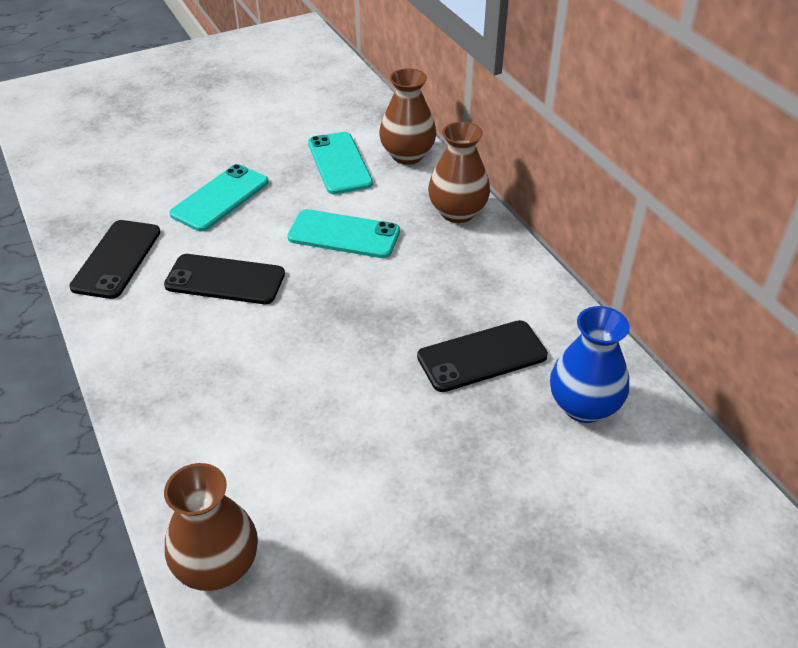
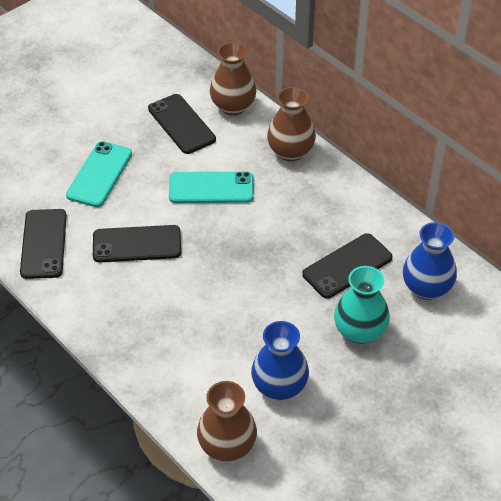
camera: 15 degrees left, 5 degrees up
(327, 497) = (279, 387): none -> blue vase
(339, 163) = (181, 124): turquoise phone -> black phone
(469, 445) = (359, 332): none -> turquoise vase

